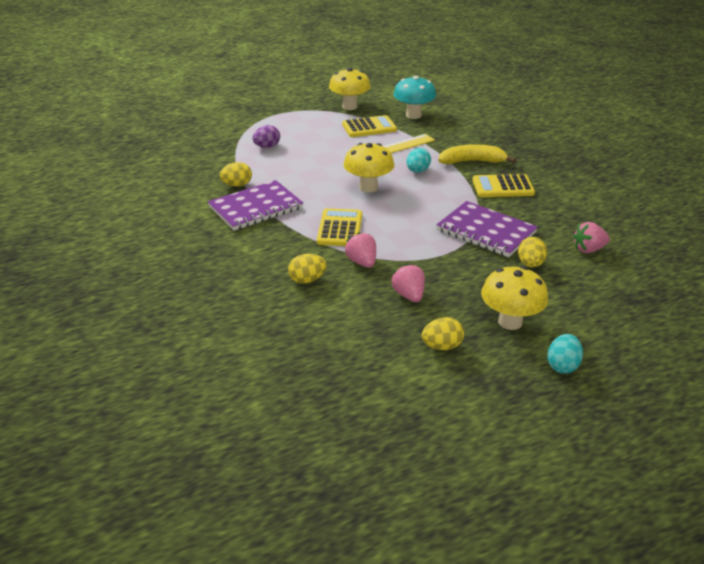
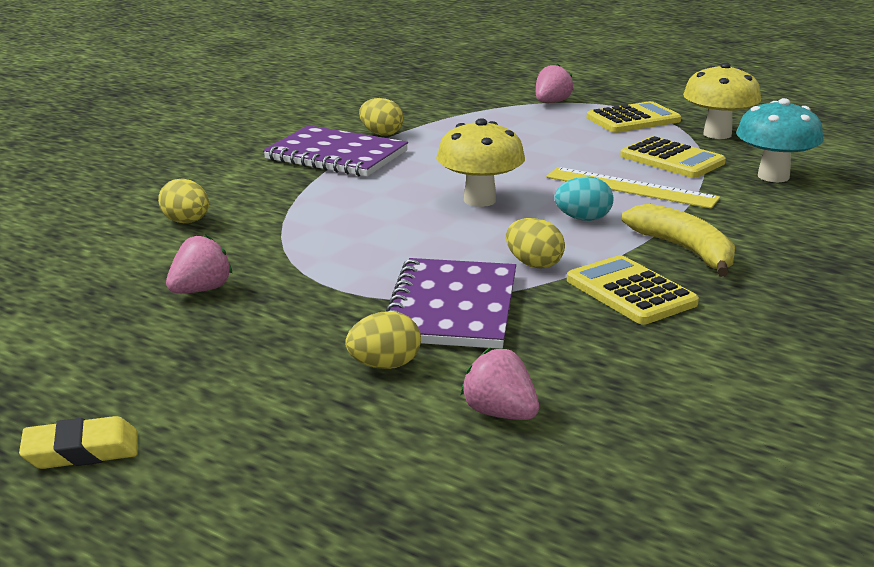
camera: 60 degrees right, 10 degrees down
(267, 147) = (507, 122): purple egg -> none
(340, 228) = (339, 210): yellow calculator -> yellow calculator (633, 119)
(362, 262) = (262, 242): pink strawberry -> pink strawberry (551, 102)
(442, 346) = (81, 340): yellow egg -> yellow egg (534, 264)
(510, 322) = (184, 380): yellow mushroom -> none
(562, 366) = (81, 451): turquoise egg -> yellow eraser

